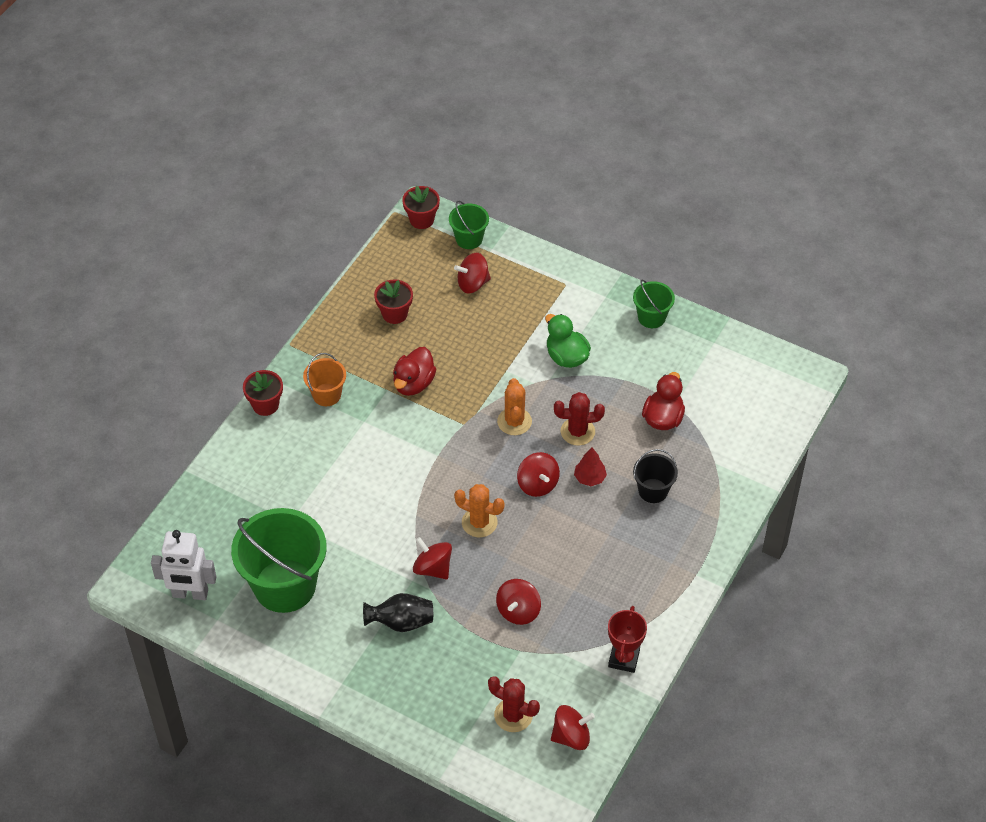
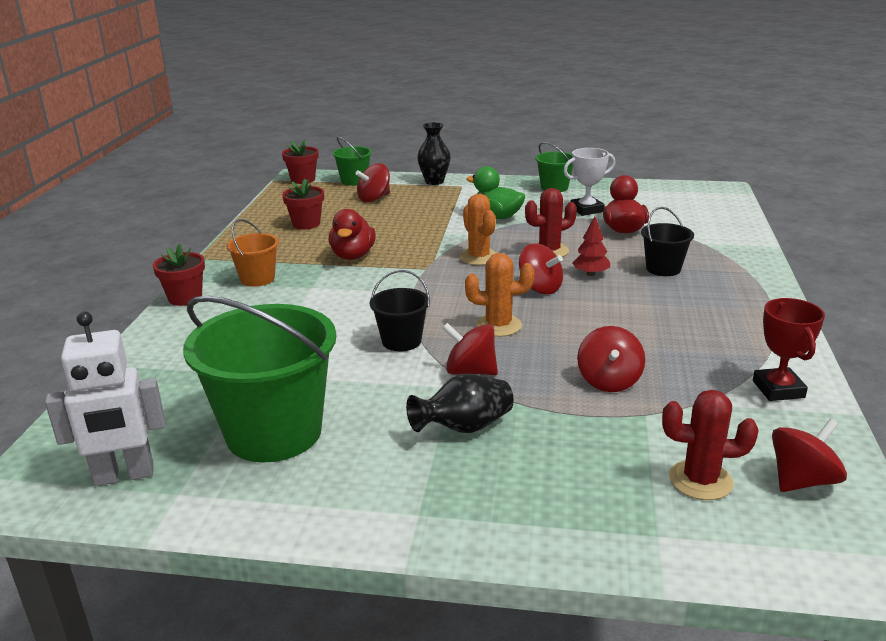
camera: 20 degrees left, 25 degrees down
(402, 517) = (401, 341): none -> black bucket
(544, 266) = (434, 181): none -> black vase
(654, 371) = (586, 210): none -> white trophy

